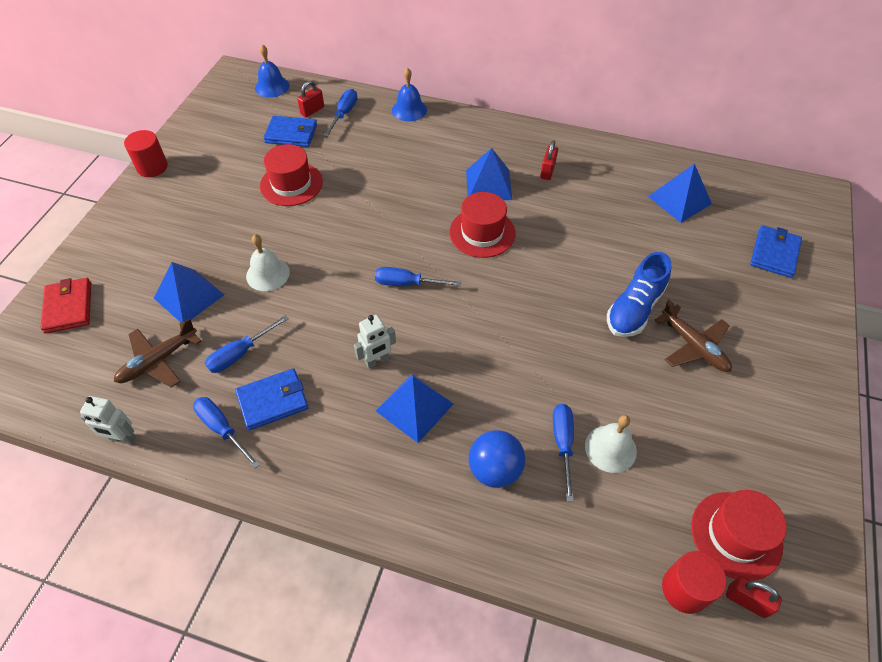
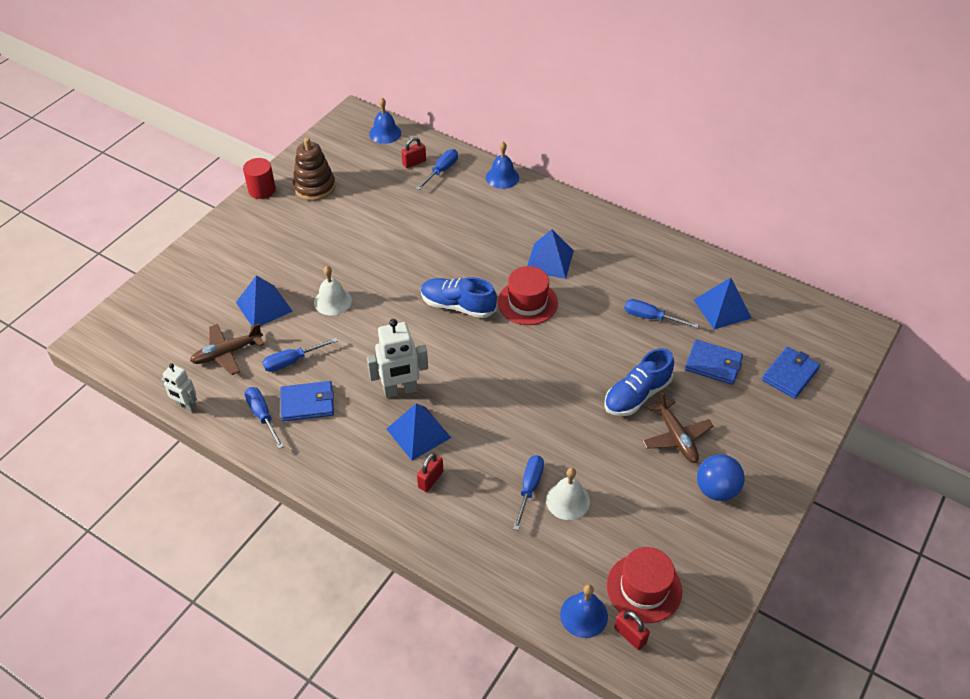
camera: 15 degrees right, 5 degrees down
(68, 307) = (168, 296): red wallet -> none
(211, 153) = (314, 187): none -> brown stacking toy
(291, 134) = (389, 181): blue wallet -> blue wallet (713, 364)
(291, 184) = (375, 227): red hat -> none
(377, 361) = (400, 390): white robot -> white robot, size x1.63
(407, 284) = (446, 333): blue screwdriver -> blue screwdriver (651, 317)
(409, 251) = (458, 306): none -> blue shoe
(494, 470) = (466, 494): blue ball -> blue ball (716, 490)
(547, 171) = (609, 258): red padlock -> red padlock (430, 479)
(685, 589) = (584, 615): red cylinder -> blue bell

